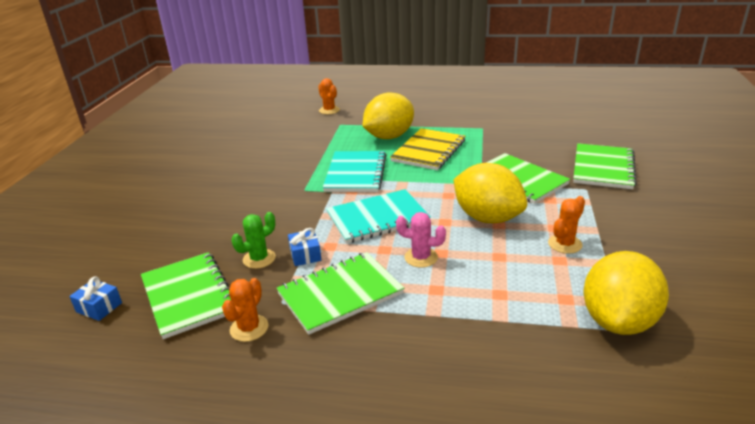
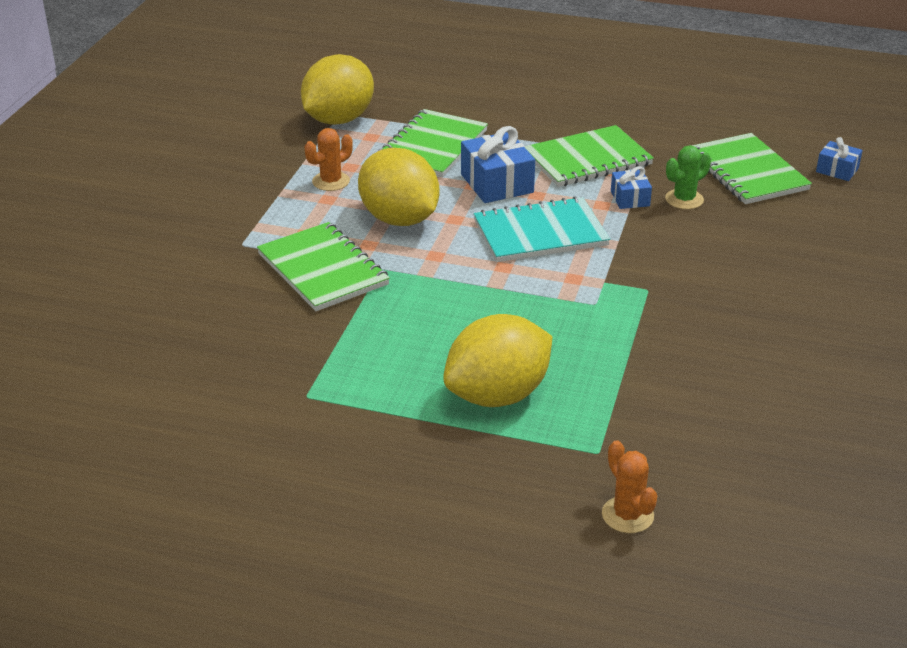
camera: 175 degrees left, 5 degrees up
(249, 328) = (672, 142): orange cactus -> none
(355, 173) = (567, 311): turquoise notebook -> none
(421, 257) = (497, 183): pink cactus -> blue gift
(428, 151) = (433, 346): yellow notebook -> none
(603, 168) = (183, 276): green notebook -> green notebook (432, 146)

